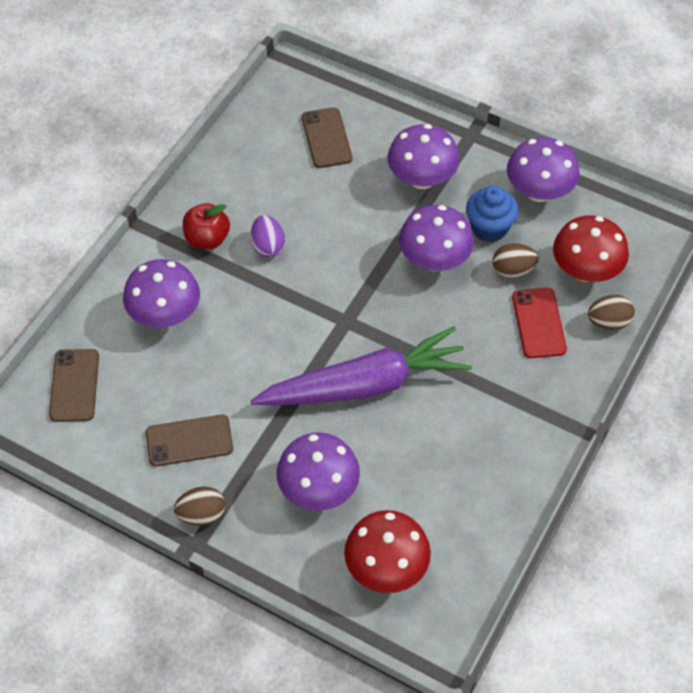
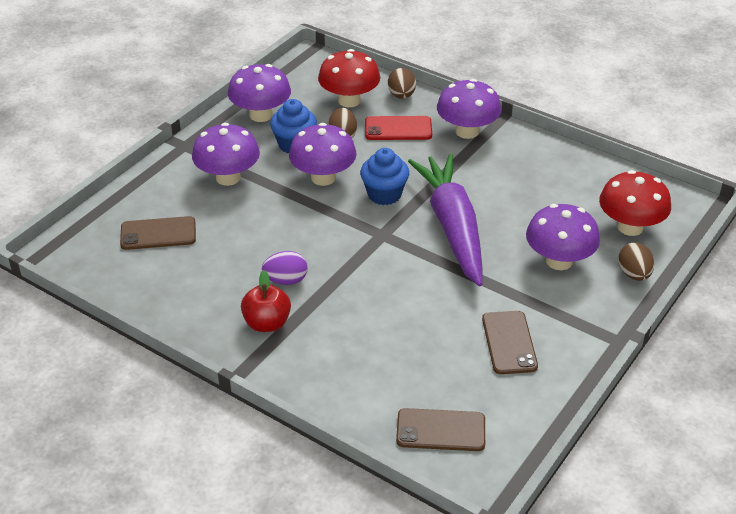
camera: 85 degrees left, 15 degrees down
(165, 315) = (359, 357): purple mushroom -> purple mushroom (467, 131)
(201, 514) = (588, 336): brown egg -> brown egg (634, 274)
(413, 318) = (384, 194): none -> blue cupcake

